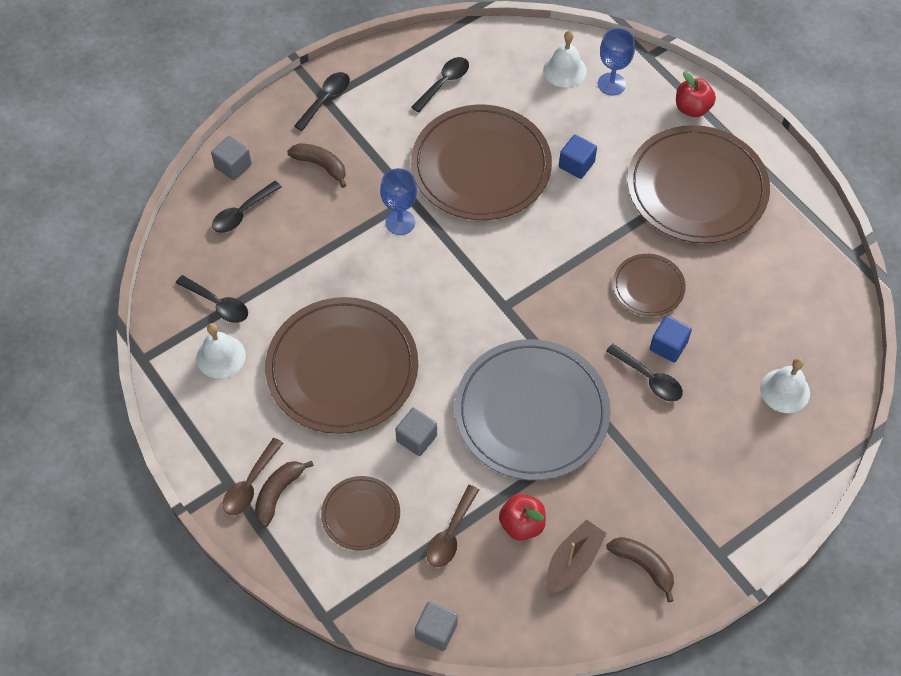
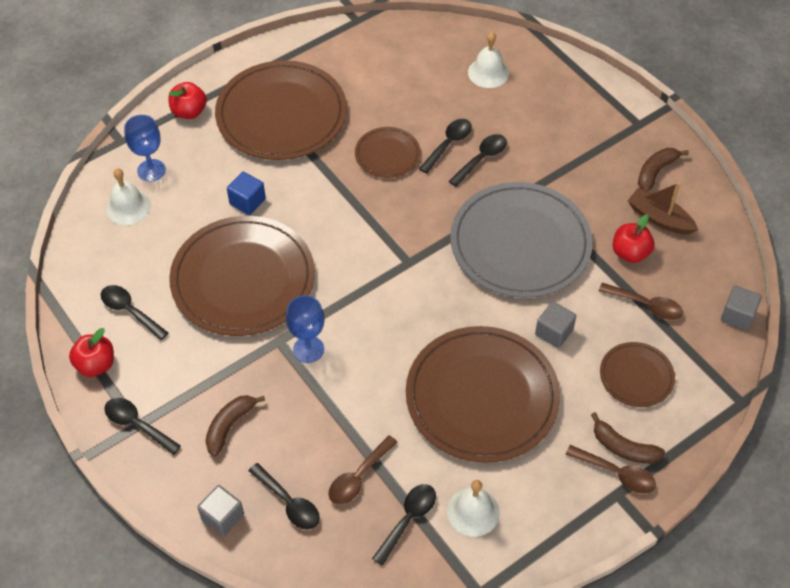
camera: 90 degrees left, 5 degrees down
(263, 265) = (358, 477): none -> brown spoon
(387, 65) = (96, 365): none -> red apple
(668, 346) = (448, 144): blue cube -> black spoon

